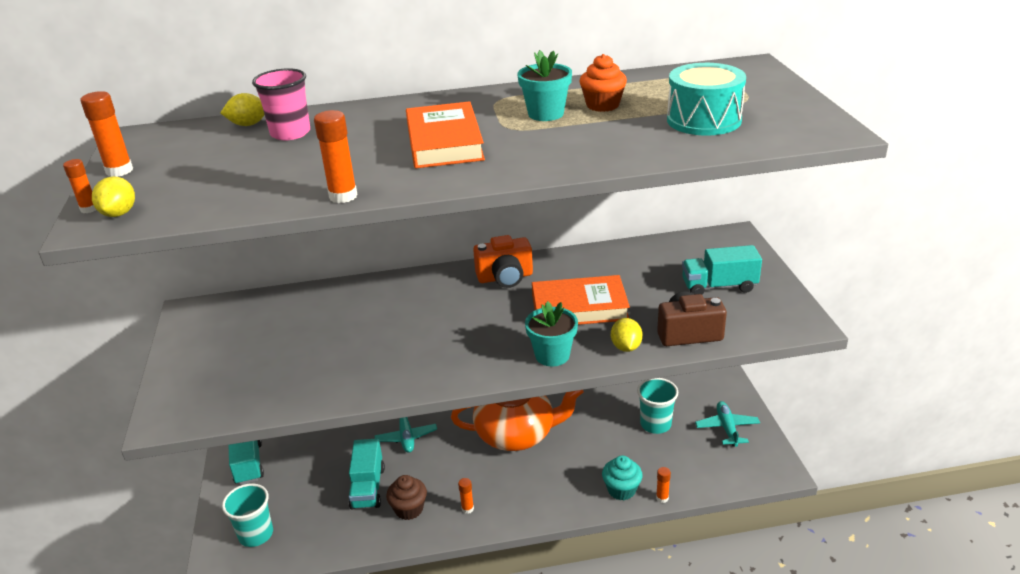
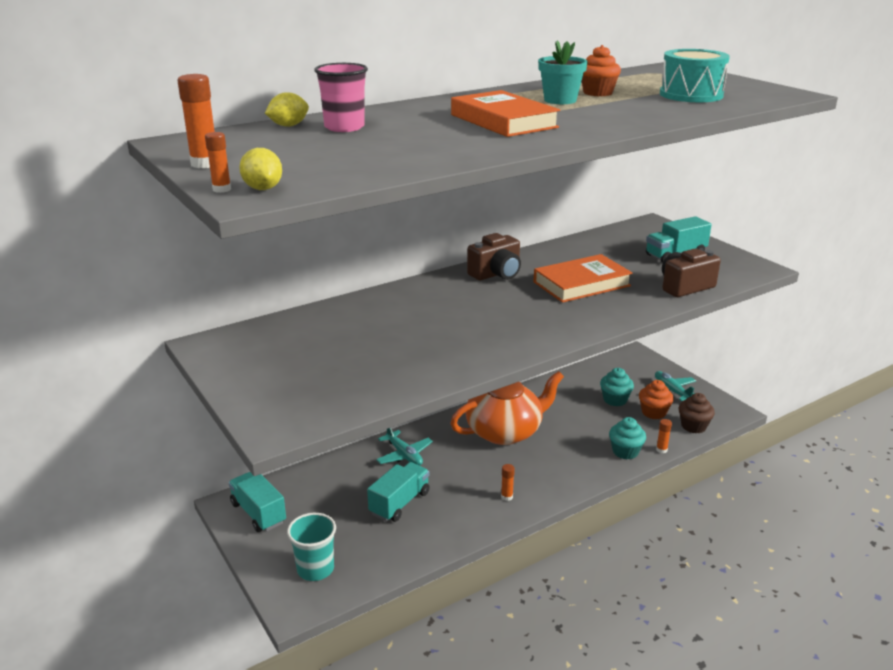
camera: 25 degrees left, 5 degrees down
(343, 196) = (473, 157): orange glue stick -> none
(368, 487) = (399, 503): turquoise truck -> turquoise truck turned 120 degrees counterclockwise
(409, 509) = (453, 510): brown cupcake -> brown cupcake (693, 426)
(505, 277) = (496, 274): orange camera -> brown camera
(552, 355) = (594, 318): turquoise flower pot -> none
(626, 347) = (647, 303): yellow lemon -> none
(655, 424) = (615, 400): turquoise cup -> turquoise cupcake
(687, 450) = (653, 412): none -> orange cupcake

